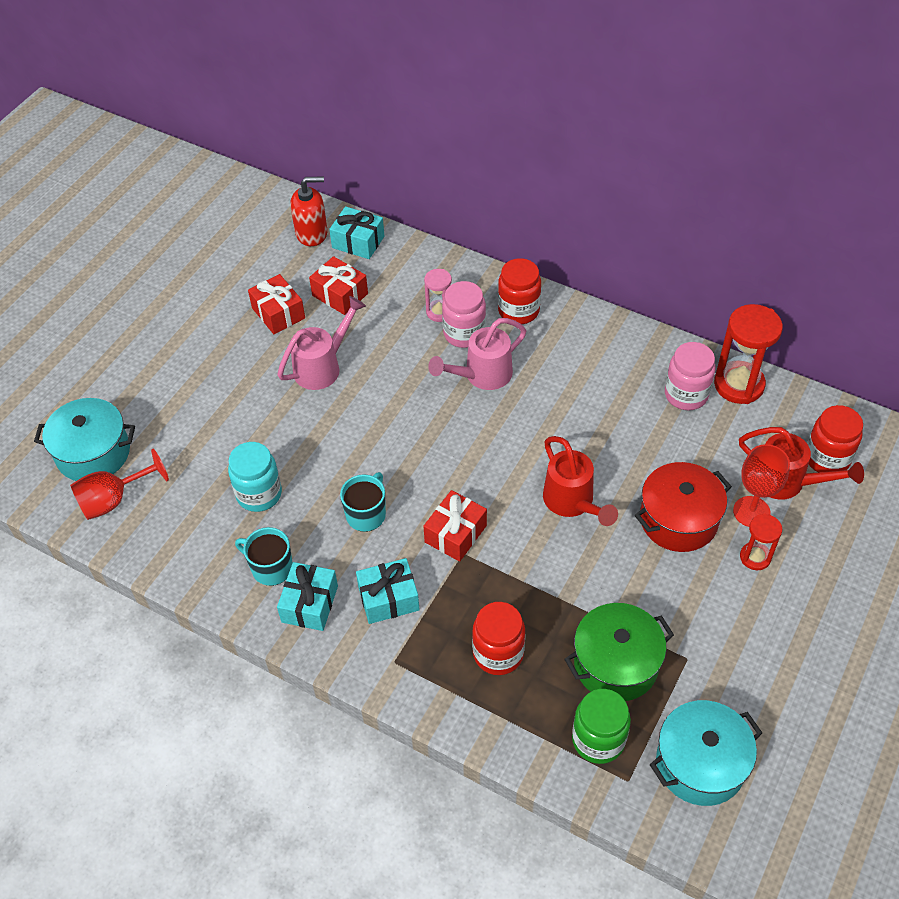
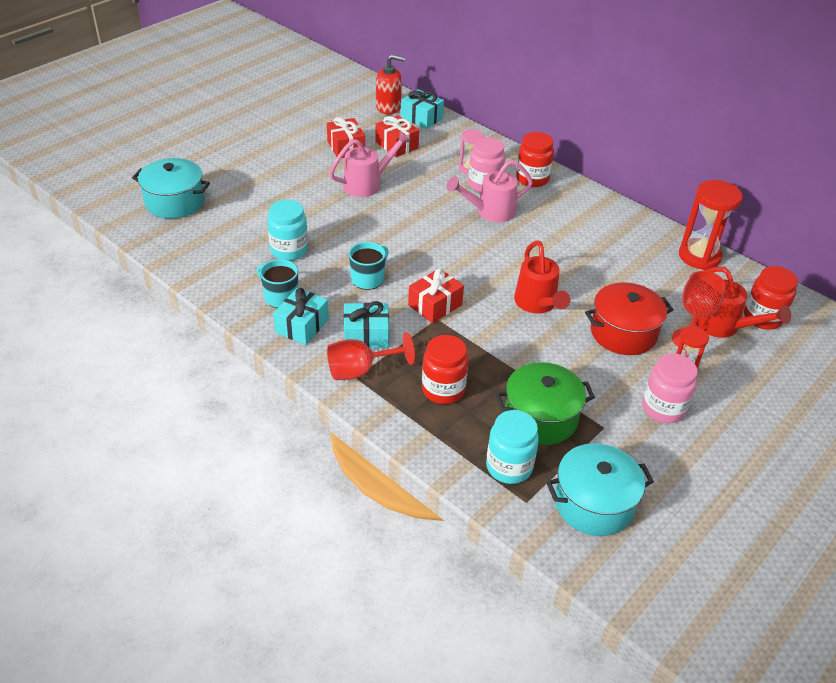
camera: 10 degrees right, 10 degrees down
(113, 500) = (178, 232): red goblet -> red goblet (360, 370)
(598, 740) = (509, 467): green jar -> turquoise jar
(686, 395) = (653, 254): pink jar -> pink jar (663, 408)

